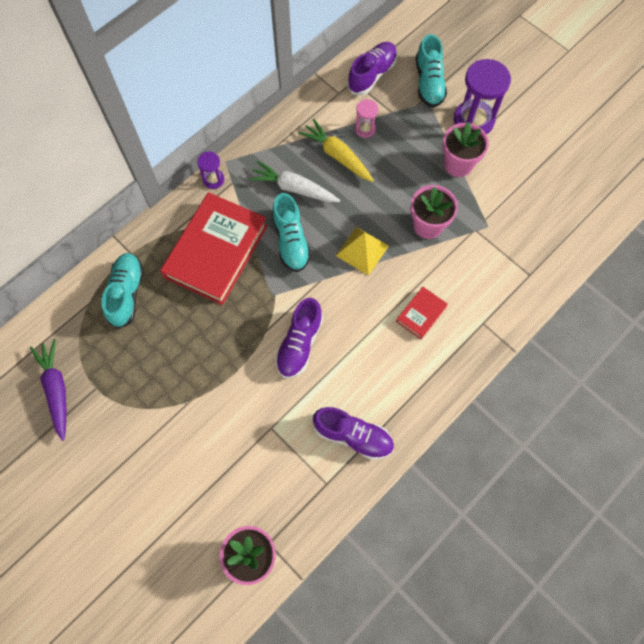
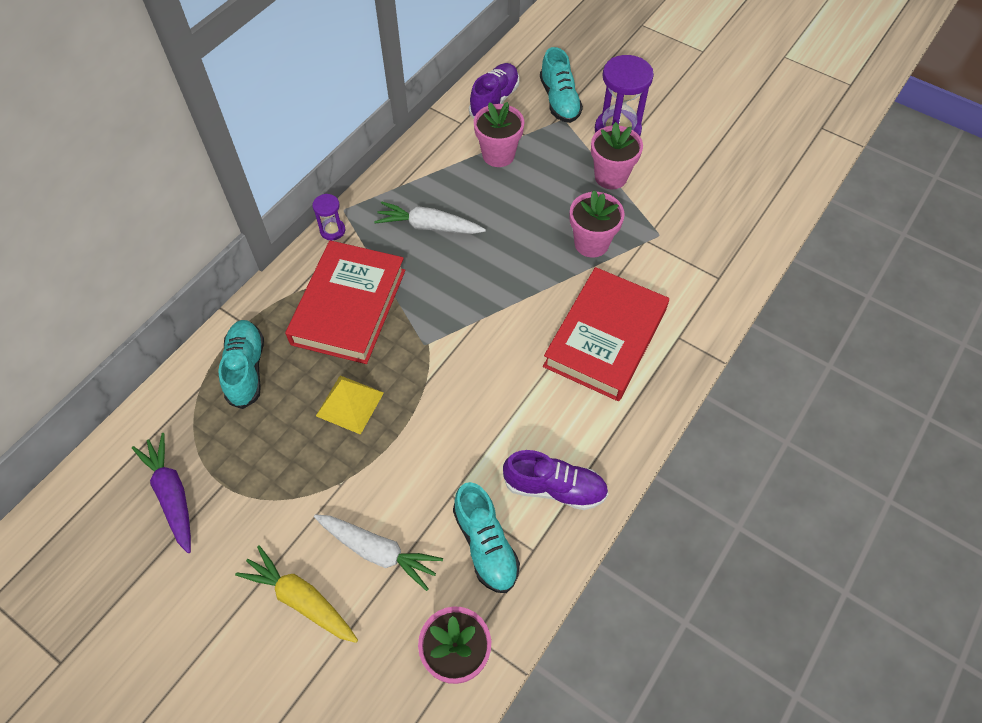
camera: 10 degrees left, 10 degrees down
(206, 463) = (378, 551): none -> white carrot
(291, 241) = (436, 282): turquoise shoe -> turquoise shoe (485, 544)
(299, 344) = (468, 393): purple shoe -> none
(337, 155) = (472, 186): yellow carrot -> yellow carrot (301, 599)
(362, 251) = (521, 280): yellow pyramid -> yellow pyramid (350, 404)
(365, 129) = (498, 155): pink hourglass -> pink flower pot
(421, 314) = (605, 338): red book -> red book, size x2.24

